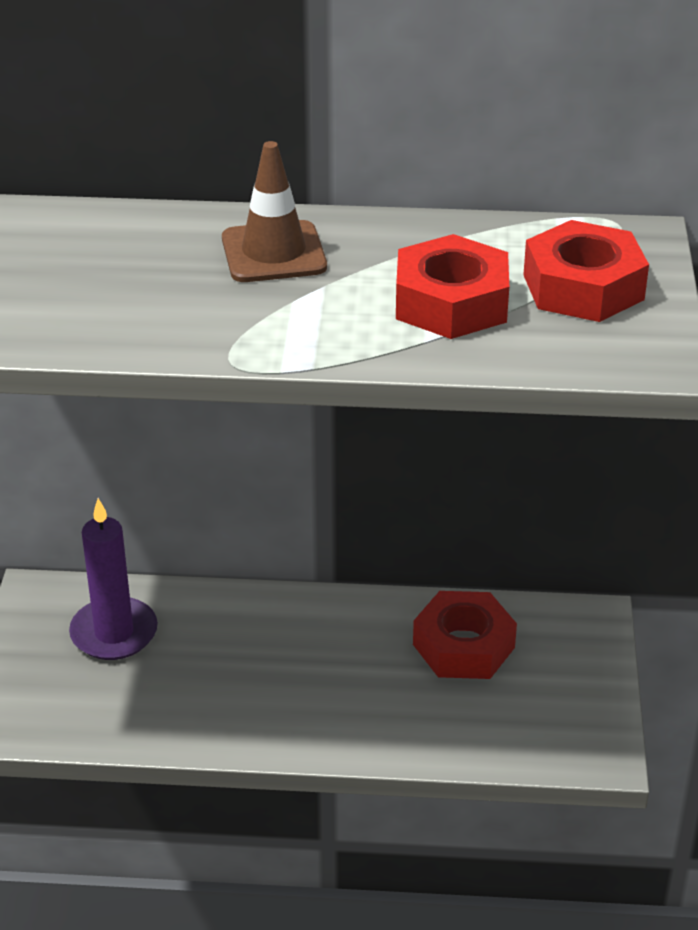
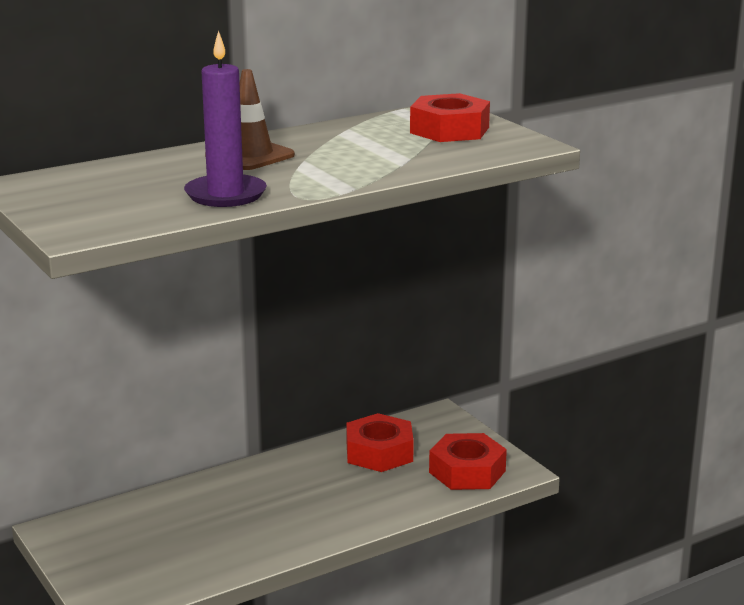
camera: 35 degrees left, 15 degrees down
(114, 633) = (138, 528): purple candle -> purple candle (225, 195)
(451, 303) = (389, 150): red nut -> red nut (467, 471)

